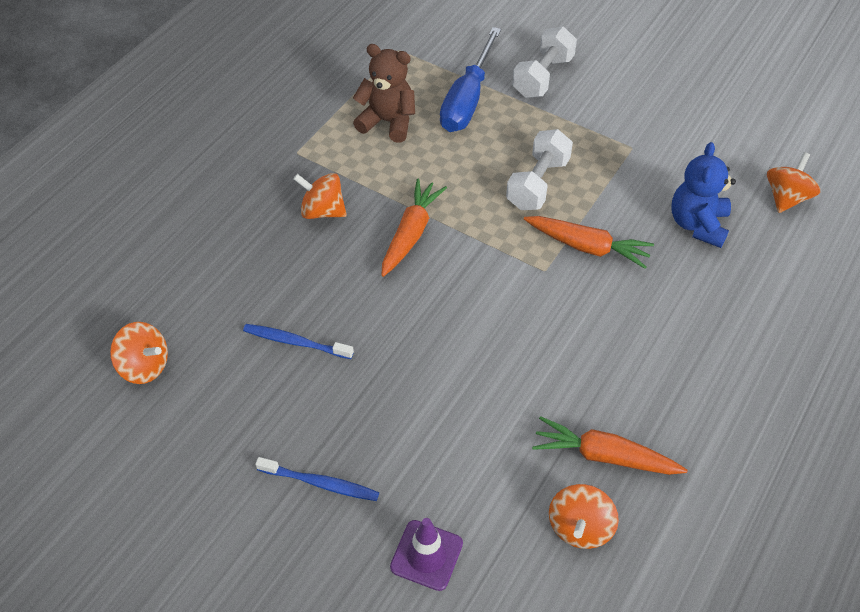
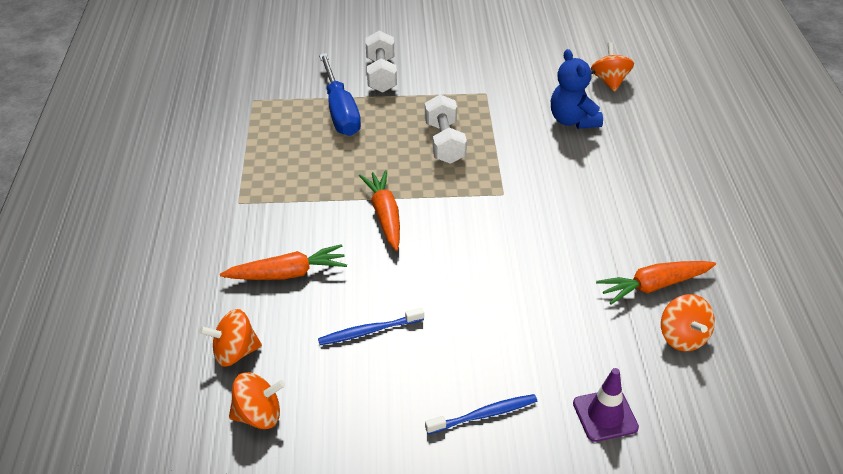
camera: 35 degrees left, 10 degrees down
(322, 211) = (300, 232): orange spinning top -> orange spinning top (235, 352)
(388, 122) = (293, 151): brown teddy bear -> none
(587, 247) = (517, 166): orange carrot -> orange carrot (287, 274)

